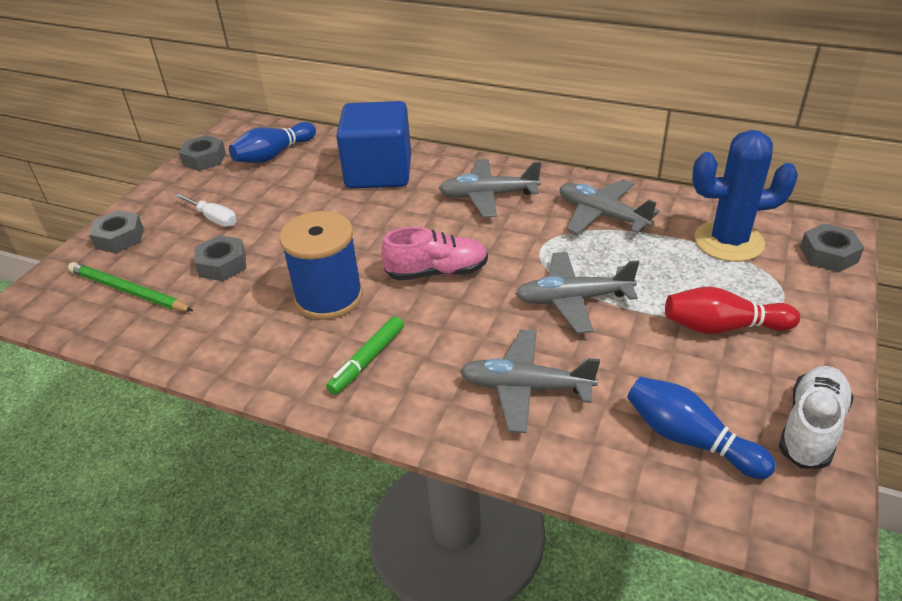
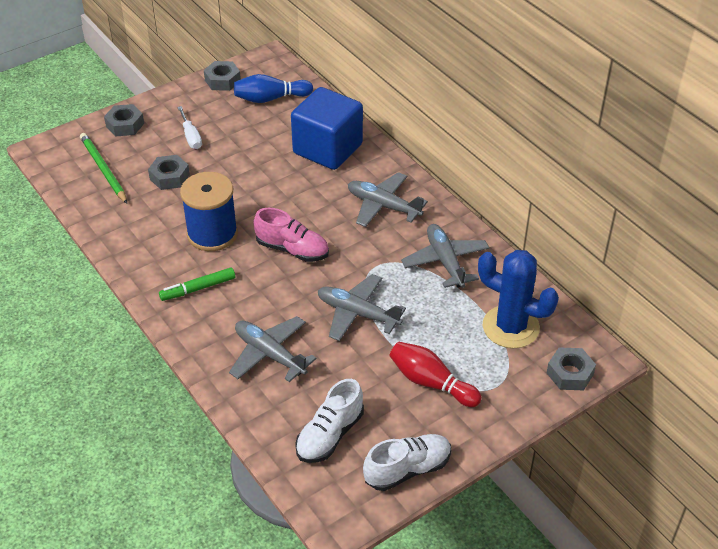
camera: 30 degrees right, 5 degrees up
(689, 439) = (330, 435): blue bowling pin -> white shoe

